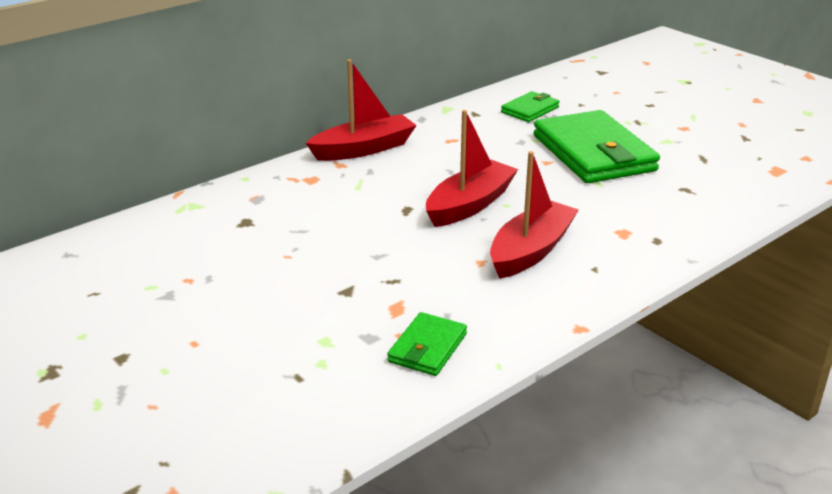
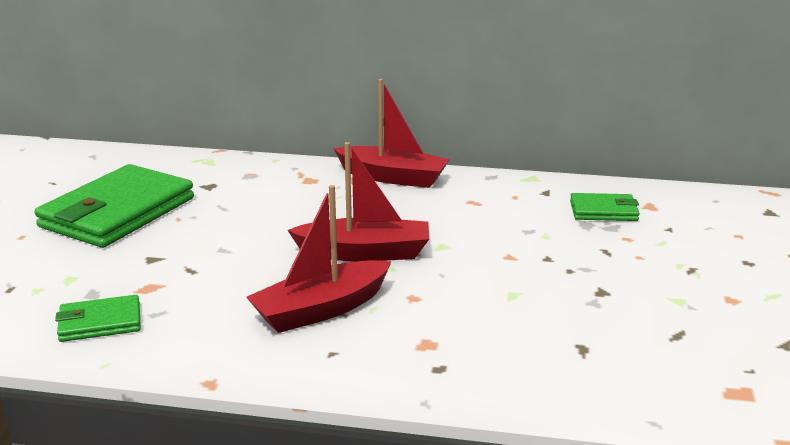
camera: 50 degrees right, 5 degrees down
(531, 251) = (321, 310): red boat -> red boat turned 150 degrees clockwise
(593, 153) = (570, 272): green wallet -> green wallet (118, 213)

